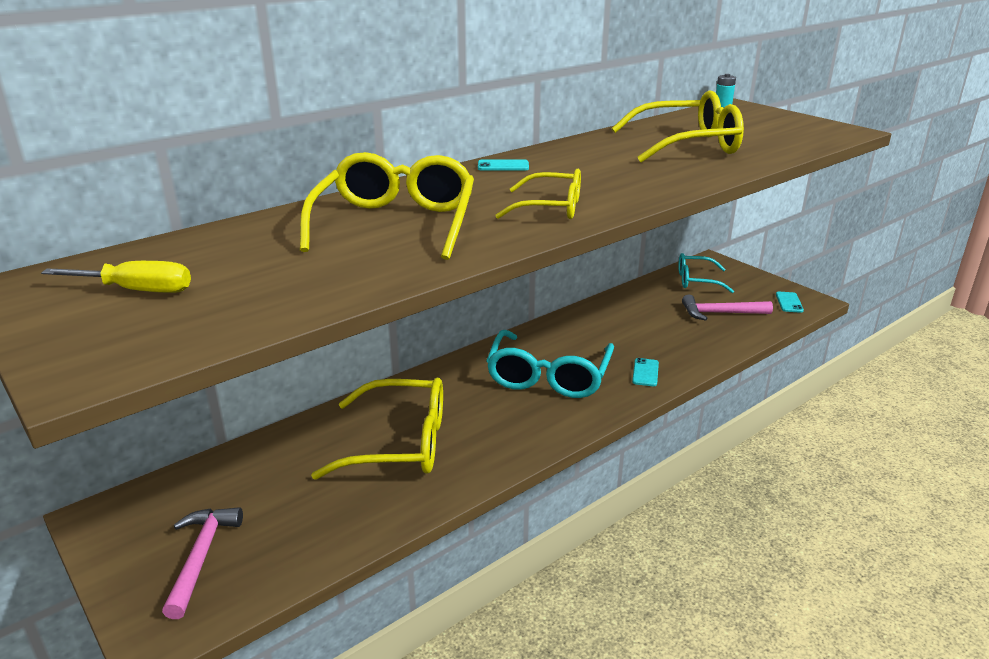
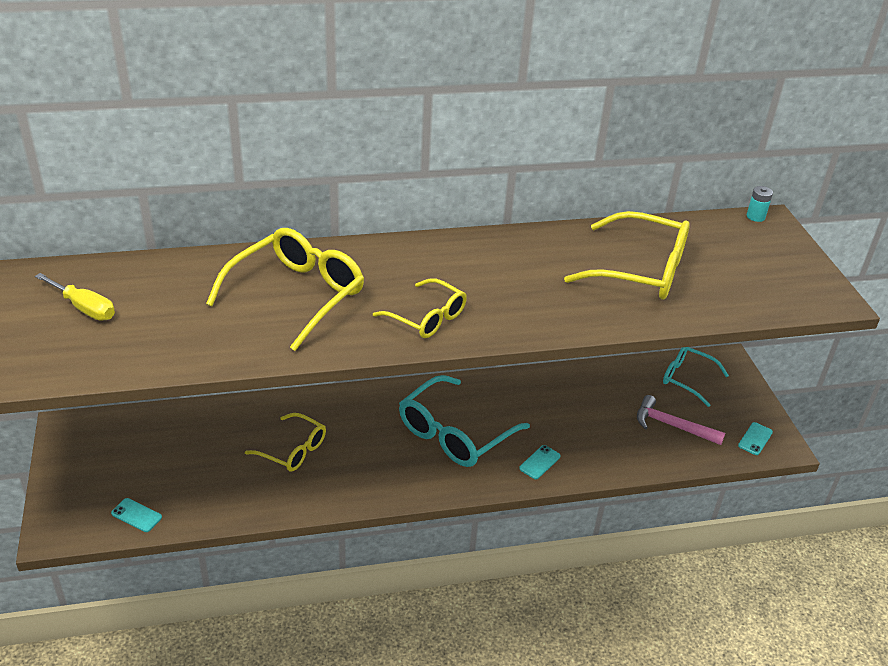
camera: 25 degrees right, 10 degrees up
(201, 557) = (108, 487): pink hammer -> none
(400, 443) = (293, 450): yellow glasses -> yellow glasses, size x0.60
(503, 166) = (445, 248): turquoise phone -> turquoise phone (136, 515)

